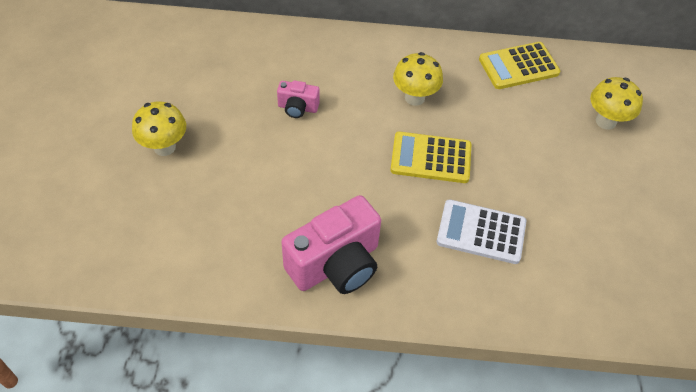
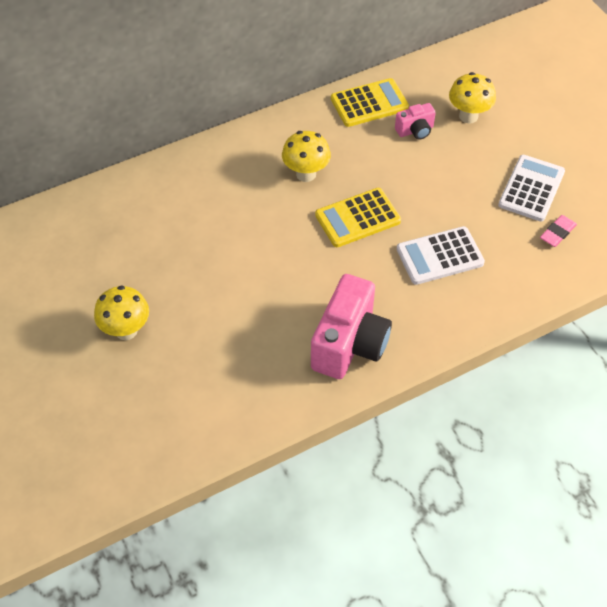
camera: 30 degrees left, 0 degrees up
(297, 108) = (214, 234): pink camera -> pink camera (415, 130)
(518, 66) = (369, 103): yellow calculator -> yellow calculator turned 150 degrees counterclockwise
(617, 274) = (557, 233): none -> pink eraser
(620, 218) = (531, 188): none -> white calculator

